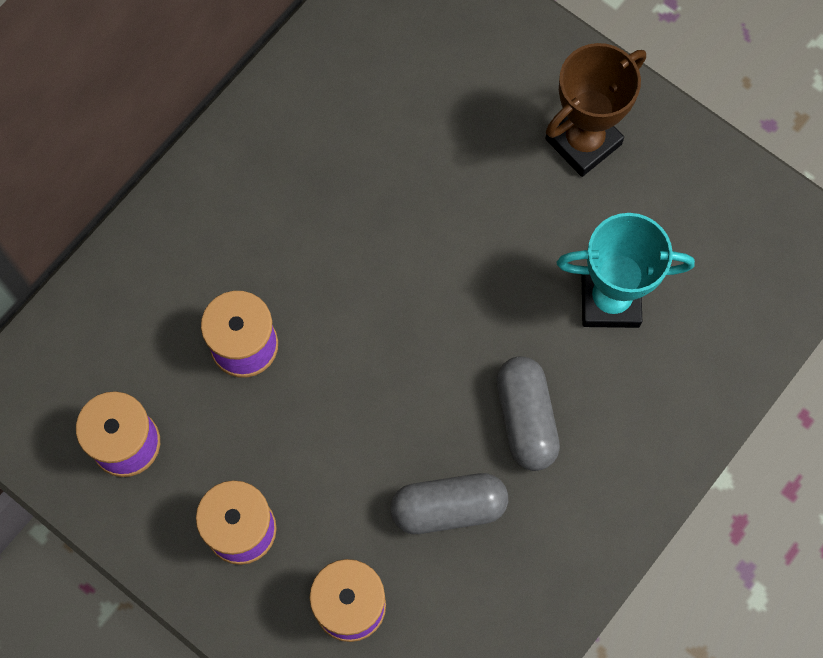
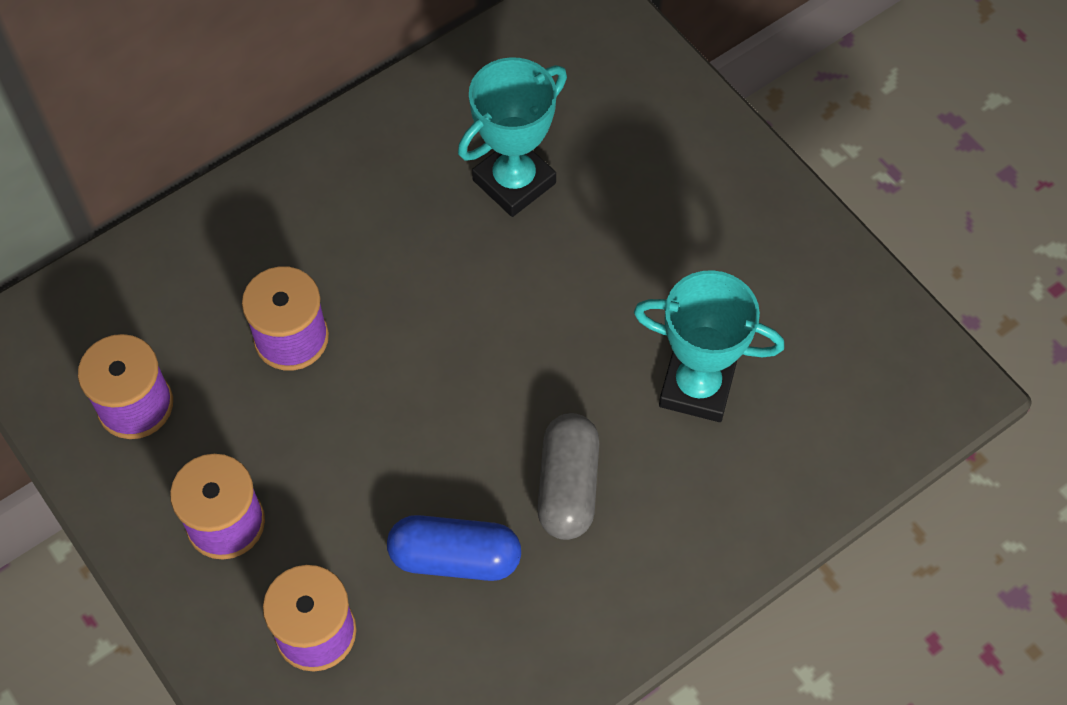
camera: 15 degrees right, 10 degrees down
(396, 147) = (514, 182): none -> turquoise trophy
(448, 507) = (455, 557): grey capsule -> blue capsule
(583, 141) = (714, 221): brown trophy -> none

